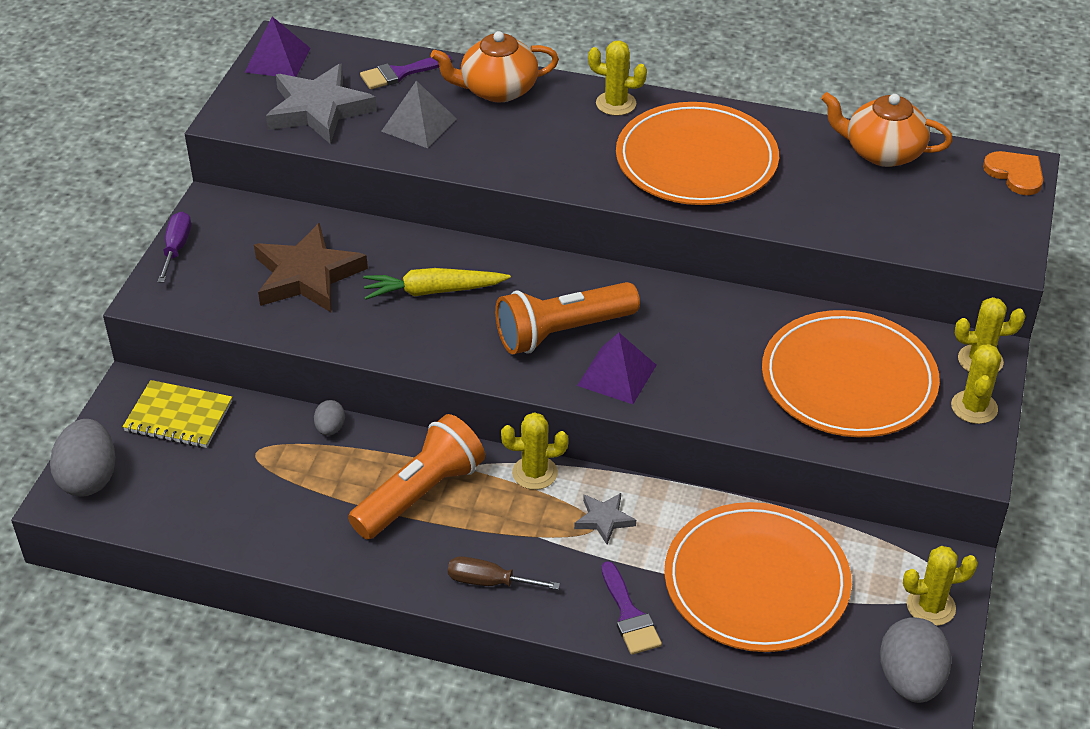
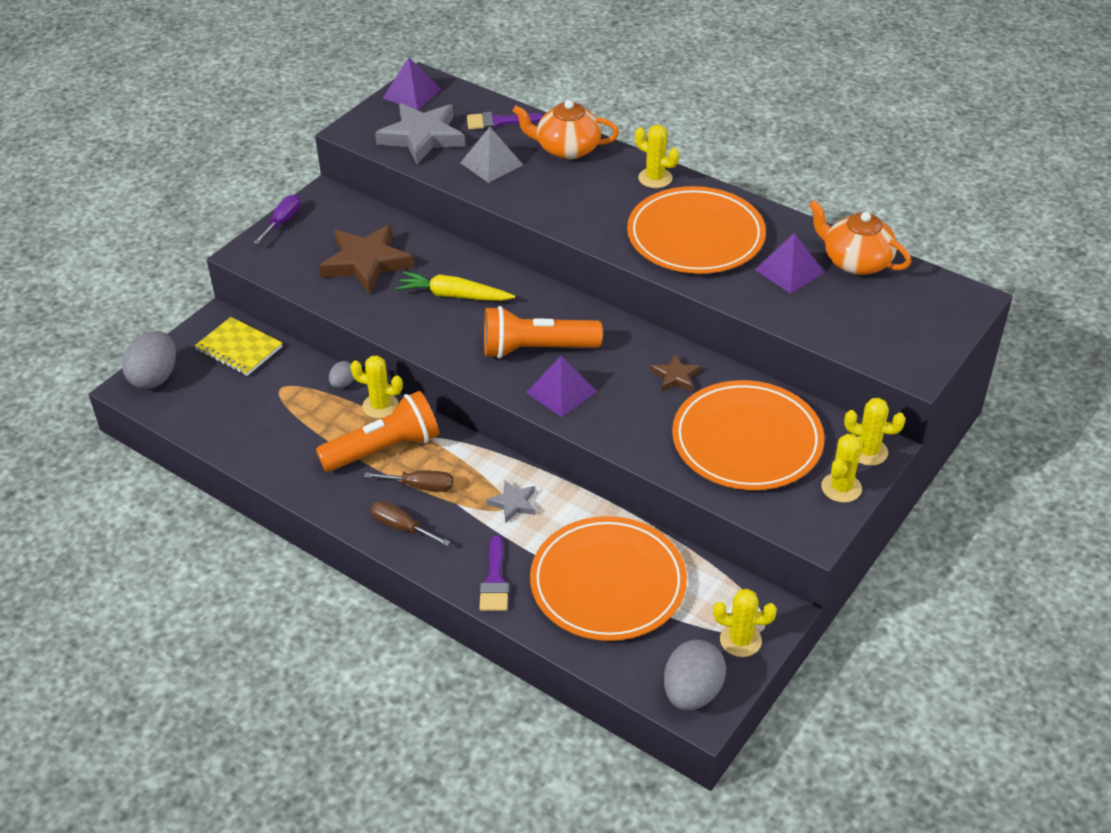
camera: 20 degrees right, 0 degrees up
(487, 527) = (420, 486): none -> brown screwdriver
(535, 473) = (478, 455): yellow cactus -> yellow cactus (380, 406)
(734, 327) = (675, 377): none -> brown star
(818, 178) = (789, 271): none -> purple pyramid
(1015, 174) = (962, 303): orange heart -> none

